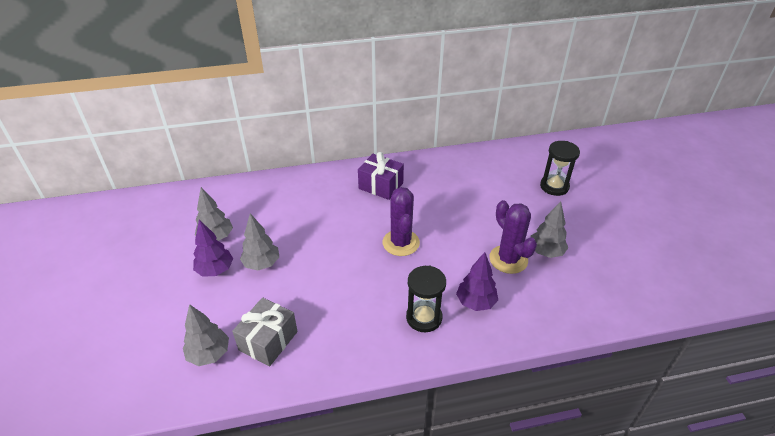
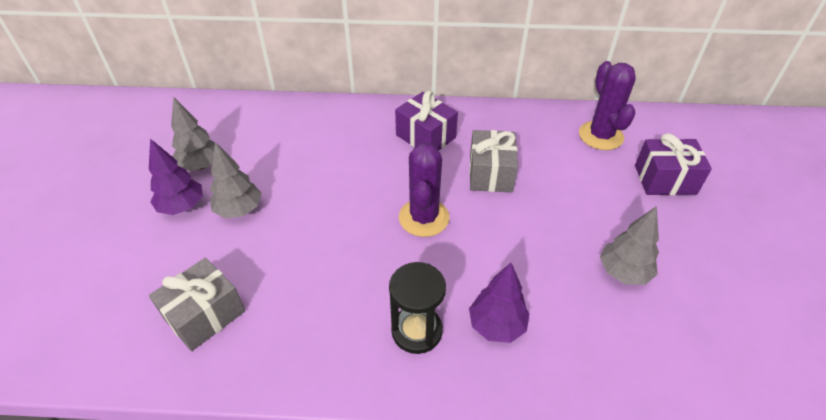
camera: 15 degrees right, 5 degrees up
(209, 354) = (128, 316): grey tree -> none
(436, 204) = (490, 173): none -> grey gift
(508, 259) = (564, 272): purple cactus -> purple cactus (600, 136)
(554, 186) = (665, 179): black hourglass -> purple gift

